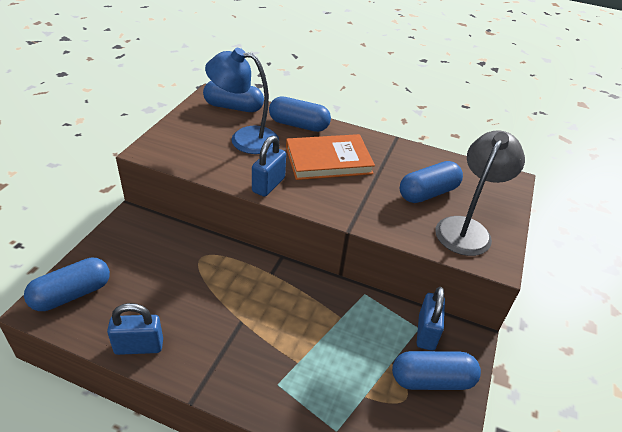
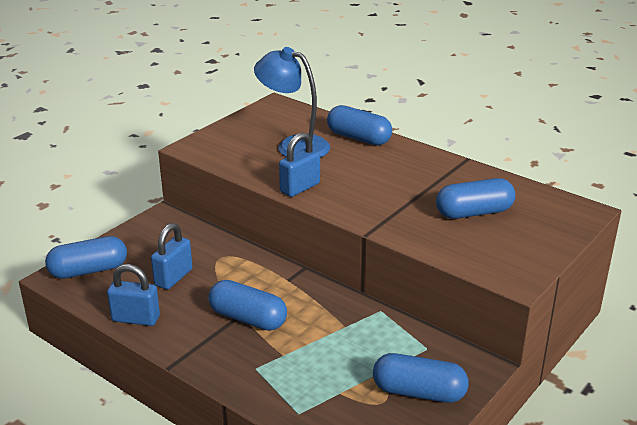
camera: 20 degrees right, 10 degrees down
(233, 107) = (295, 116): blue capsule -> blue capsule (248, 318)
(328, 160) = (375, 173): orange book -> none
(426, 332) = (433, 353): blue padlock -> blue padlock (173, 277)
(467, 228) = (500, 248): grey lamp -> none

